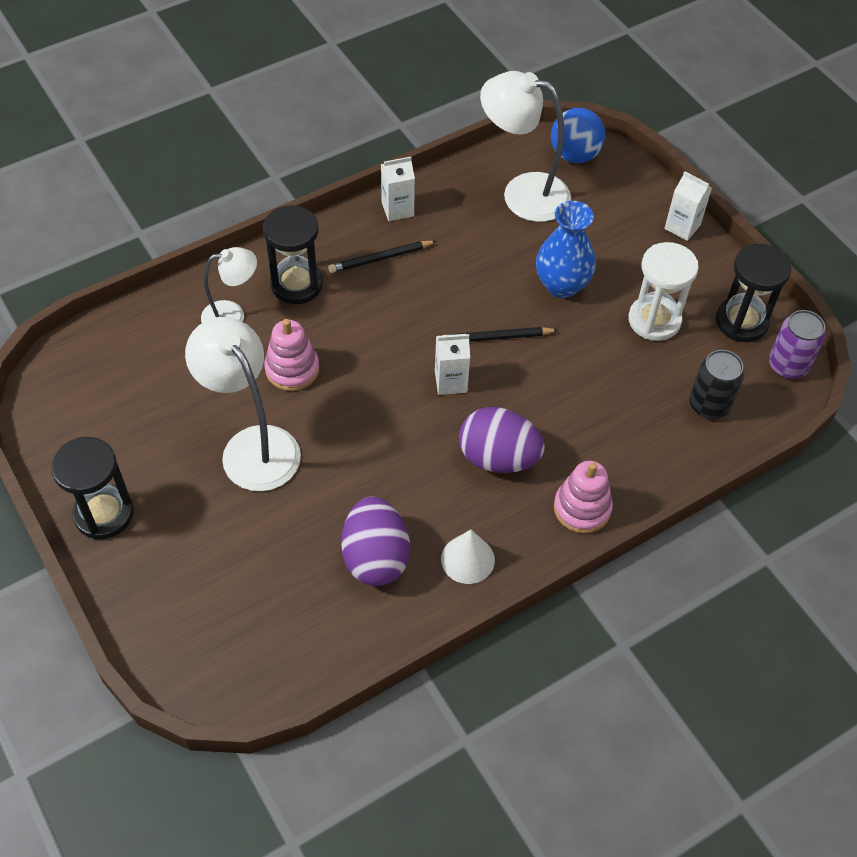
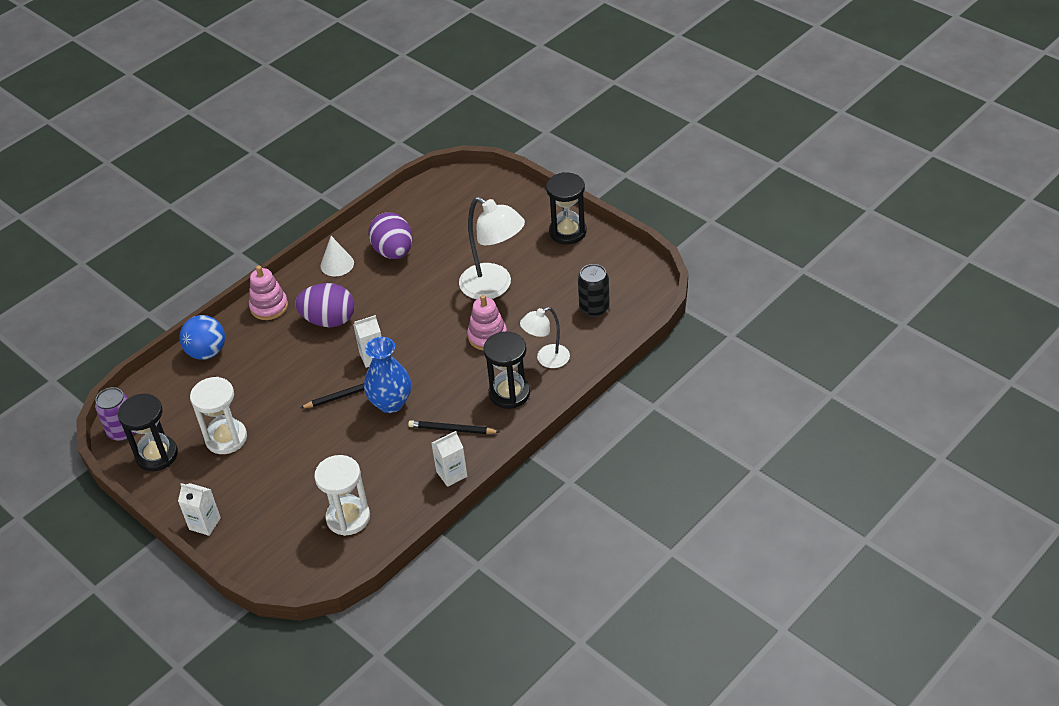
camera: 170 degrees right, 10 degrees down
(380, 258) = (452, 429): black pencil -> black pencil turned 135 degrees counterclockwise
(522, 193) = (348, 517): white lamp -> white hourglass
(561, 285) = (302, 446): blue vase -> blue vase (391, 403)
(574, 155) = (307, 569): blue ball -> blue ball (207, 352)
(709, 405) = (184, 389): black can -> black can (594, 308)

